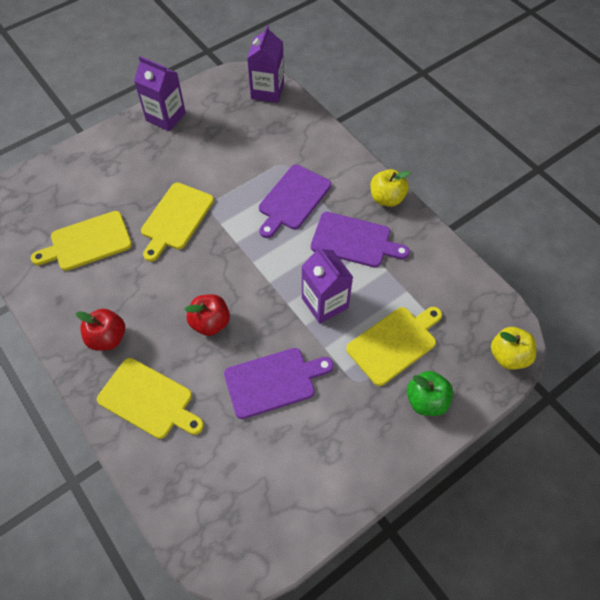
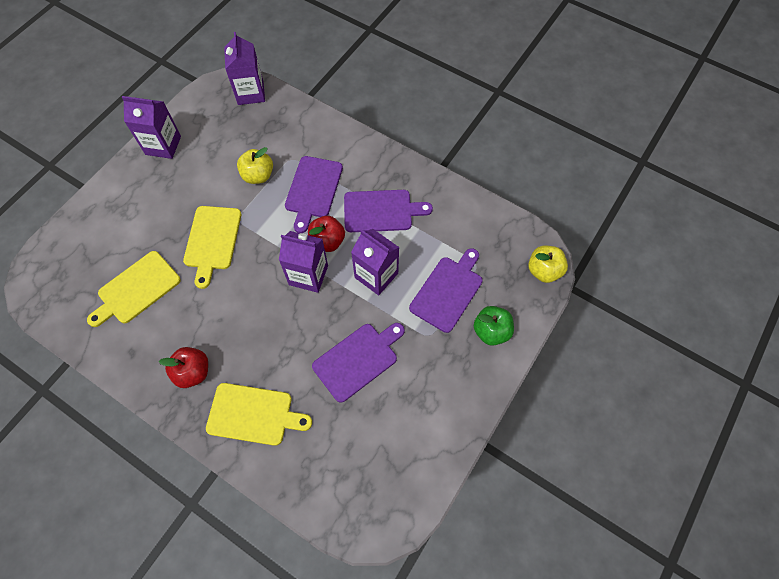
camera: 20 degrees left, 5 degrees up
(210, 322) = (282, 326): red apple -> red apple (327, 241)
(256, 281) = (308, 275): none -> purple carton
(386, 198) = (395, 163): yellow apple -> yellow apple (258, 175)
(394, 343) = (448, 291): yellow cutting board -> purple cutting board

